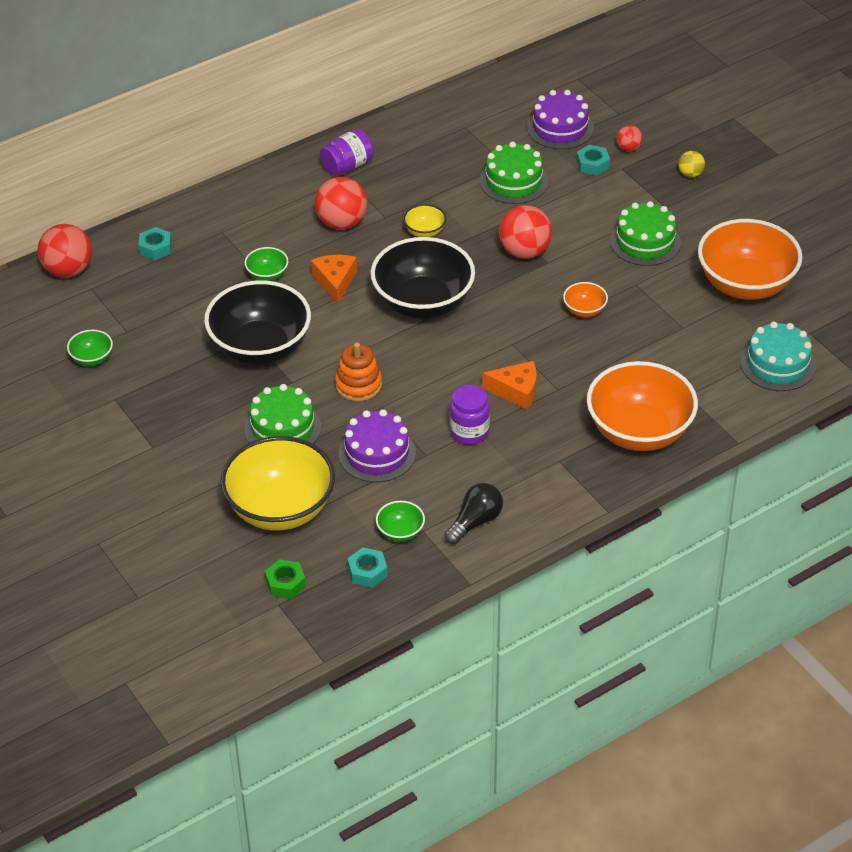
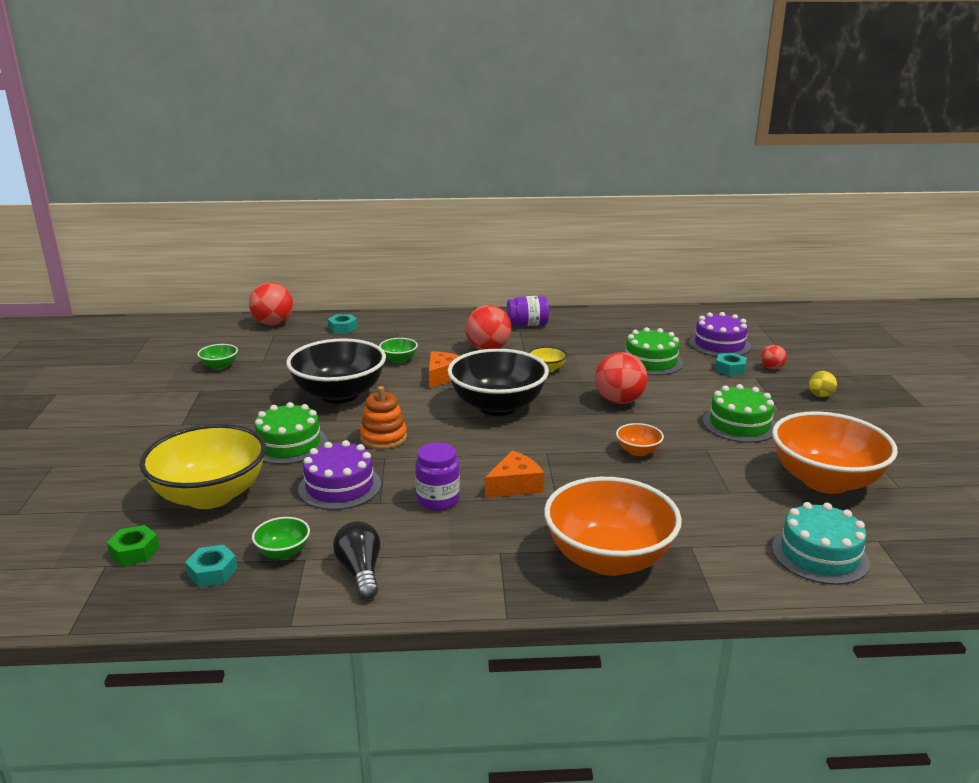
camera: 30 degrees right, 20 degrees down
(475, 522) = (360, 572): black light bulb -> black light bulb turned 90 degrees counterclockwise
(516, 391) = (515, 485): orange cheese -> orange cheese turned 75 degrees counterclockwise

